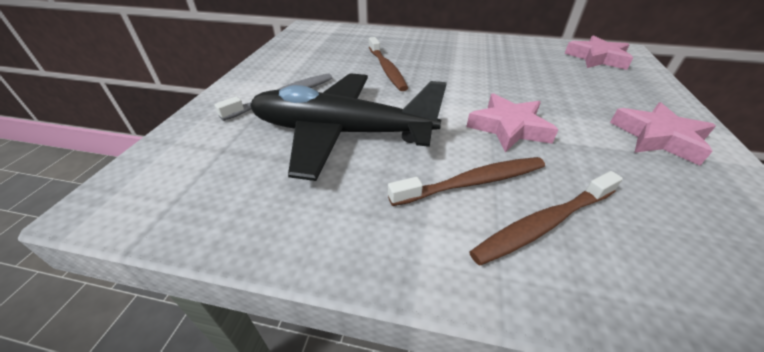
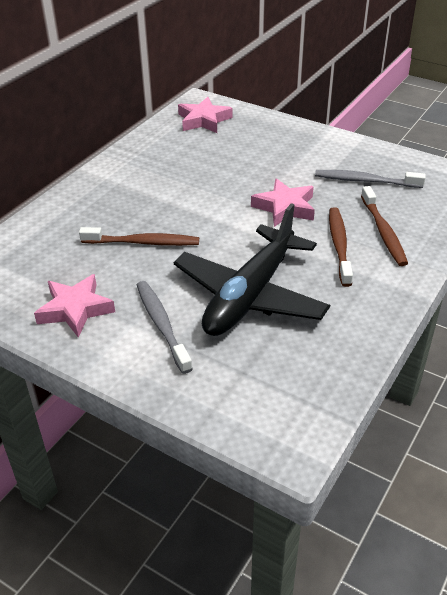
camera: 70 degrees left, 0 degrees up
(648, 184) = (365, 181): none -> grey toothbrush
(658, 138) = (325, 154): pink star -> pink star (75, 309)

